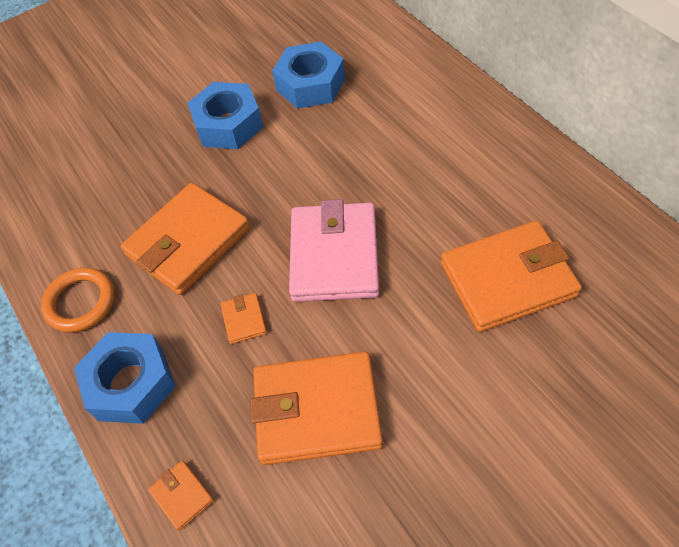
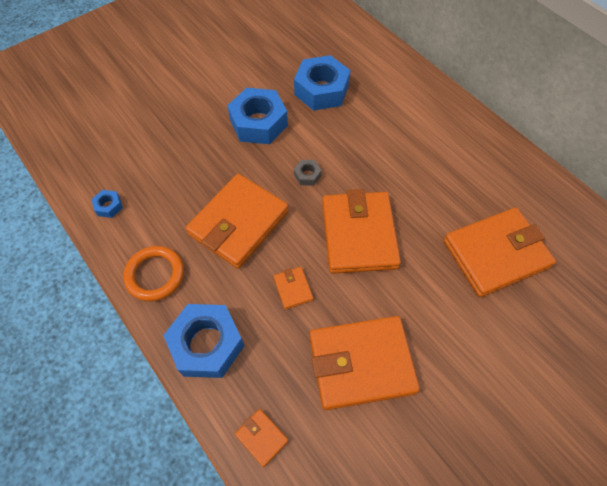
camera: 10 degrees left, 5 degrees up
(37, 223) = (109, 206): none -> blue nut
(279, 185) = (307, 175): none -> grey nut
(334, 256) = (359, 234): pink wallet -> orange wallet

